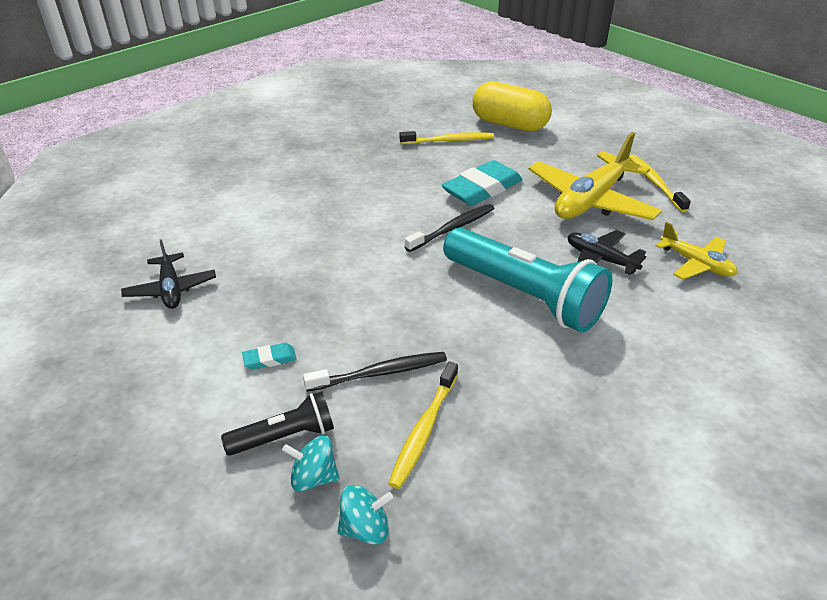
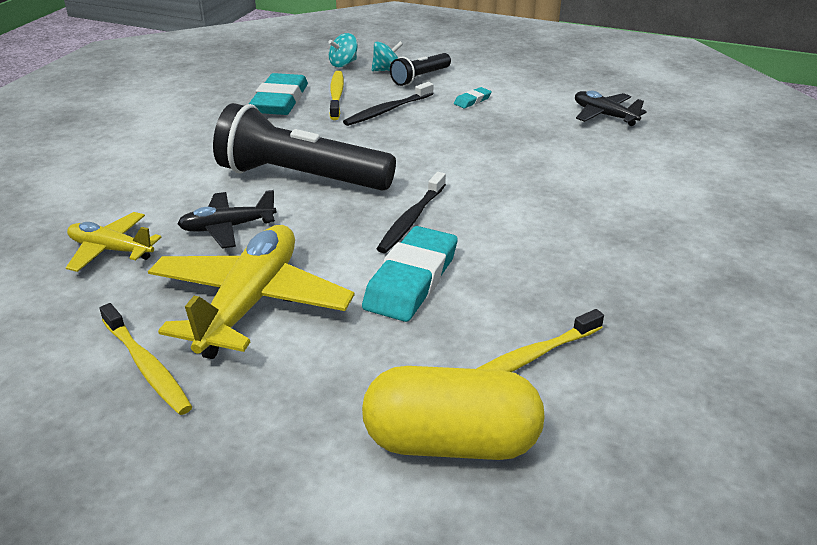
camera: 155 degrees right, 5 degrees down
(505, 444) = (280, 101): none -> turquoise eraser
(524, 295) = (301, 177): turquoise flashlight -> black flashlight
(600, 259) = (227, 228): black plane -> black plane turned 150 degrees clockwise

